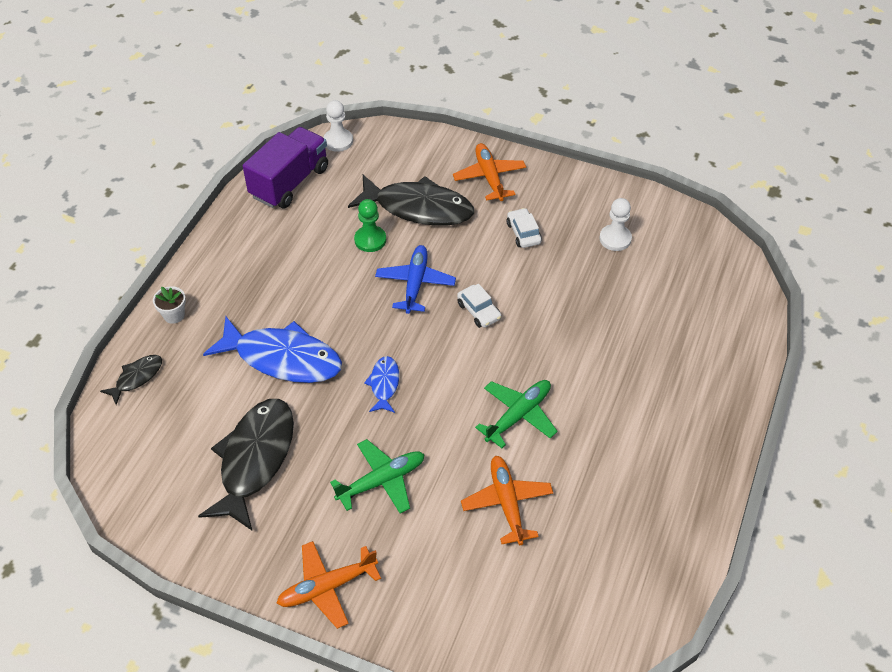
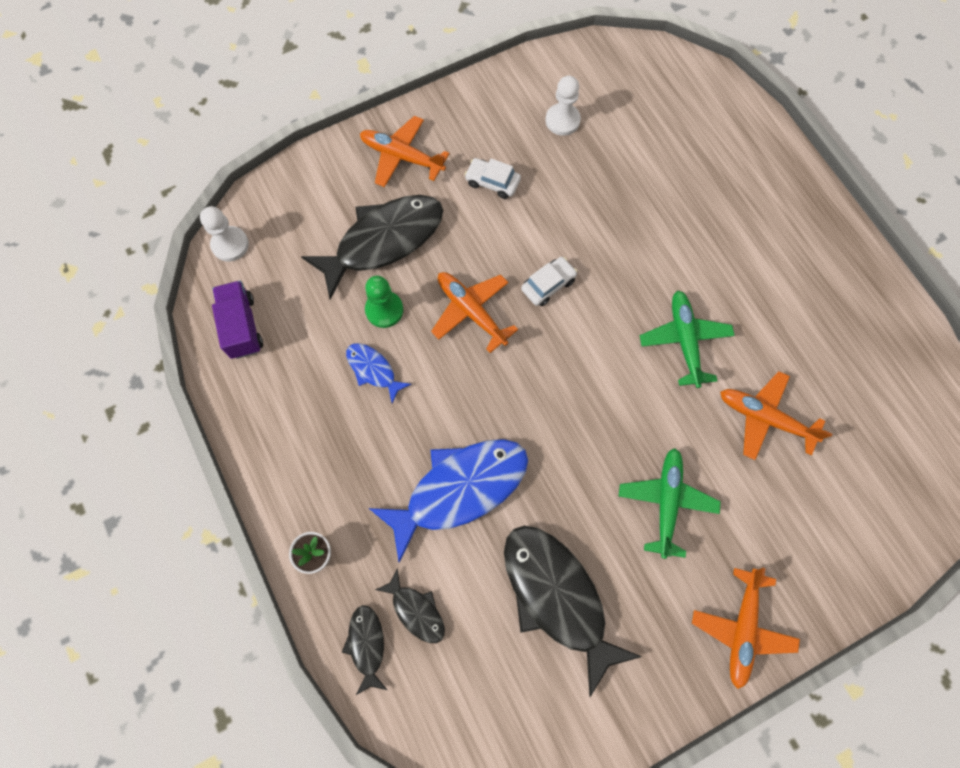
camera: 50 degrees left, 20 degrees up
(180, 388) = (416, 610): none -> black fish
(289, 182) = (242, 326): purple truck -> purple truck, size x0.66
(384, 384) = (563, 422): blue fish -> blue fish (373, 370)
(415, 284) = (471, 312): blue plane -> orange plane
(479, 311) = (548, 285): white car -> white car turned 45 degrees counterclockwise

